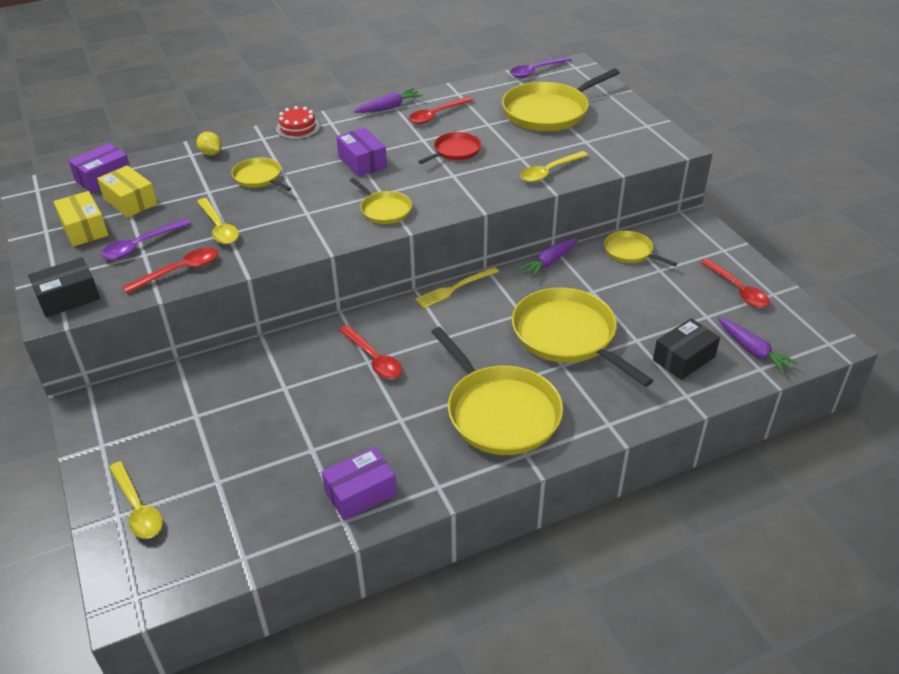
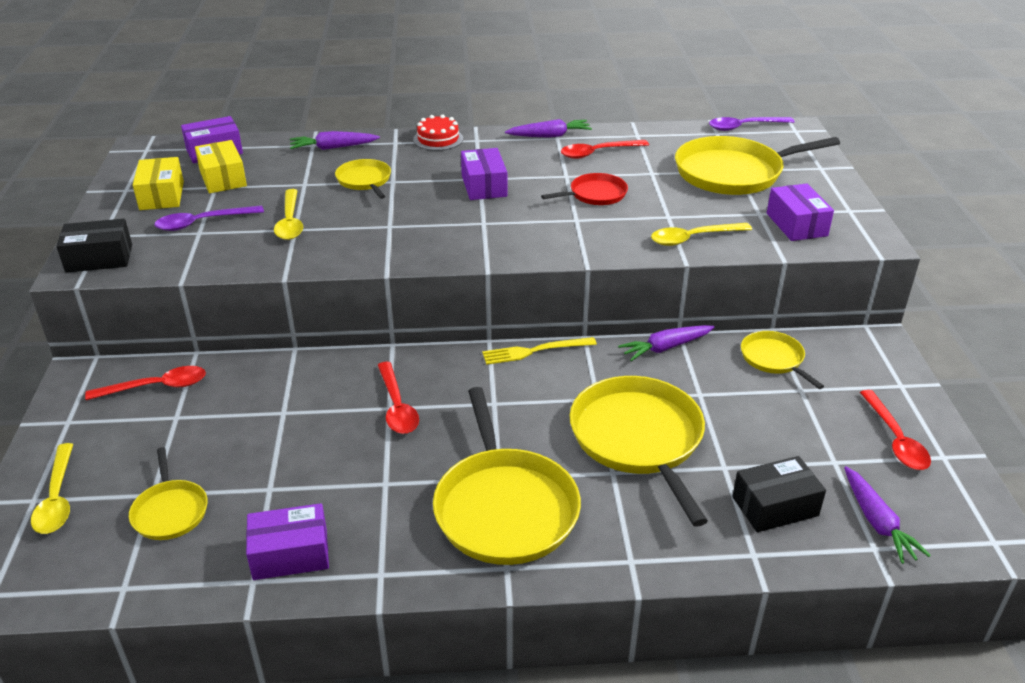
camera: 20 degrees right, 5 degrees down
(179, 271) = (221, 257): red spoon -> red spoon (156, 387)
(211, 153) = (333, 147): yellow lemon -> purple carrot
(384, 210) = (475, 240): yellow pan -> yellow pan (170, 511)
(616, 145) = (796, 224): none -> purple box

